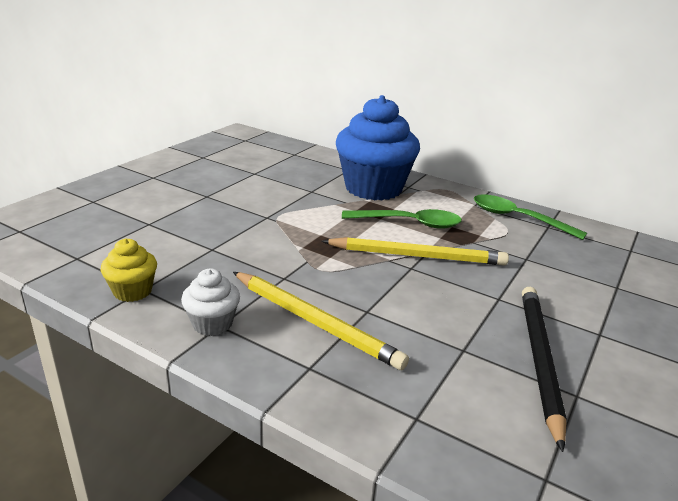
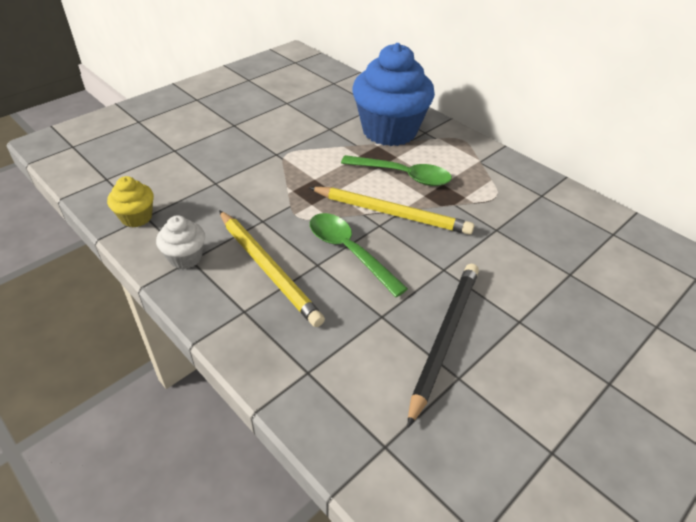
camera: 15 degrees right, 15 degrees up
(518, 218) = (515, 182): green spoon -> green spoon (349, 252)

